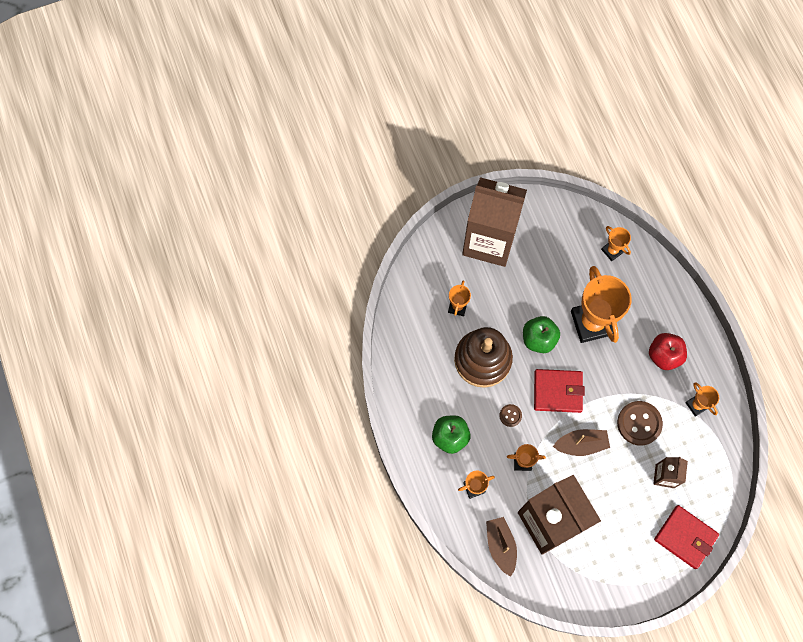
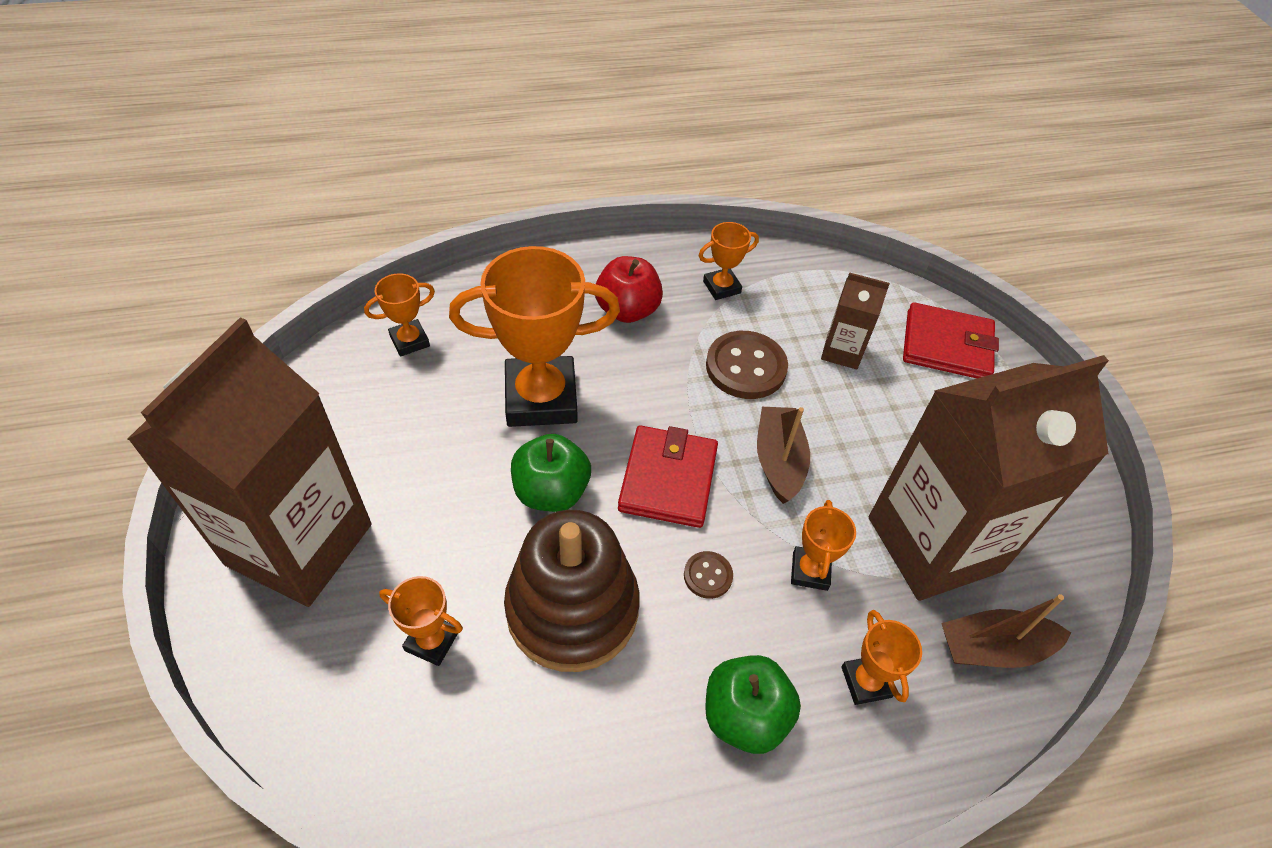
camera: 85 degrees left, 20 degrees down
(685, 537) = (947, 345): red wallet -> red wallet turned 60 degrees clockwise

